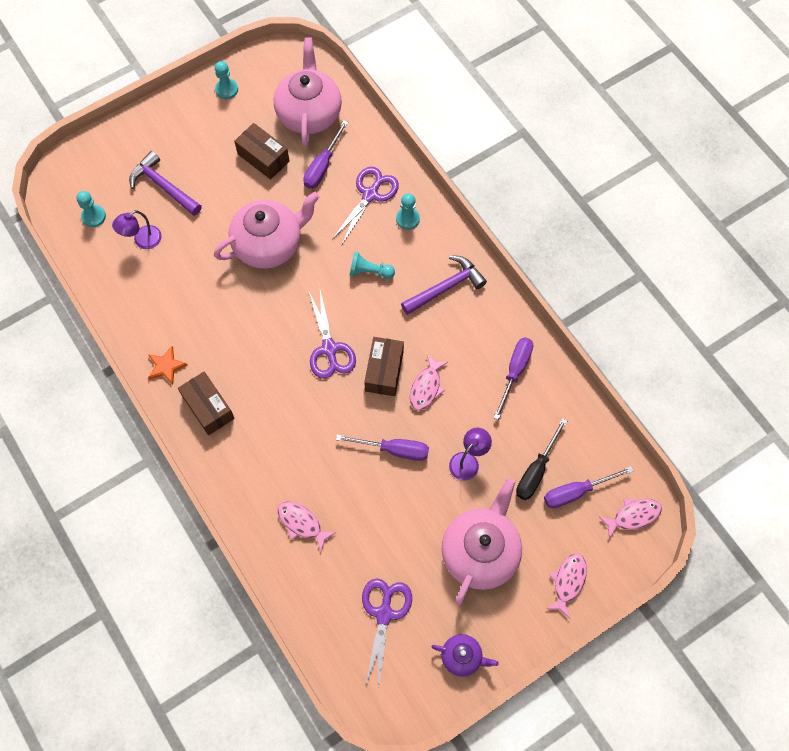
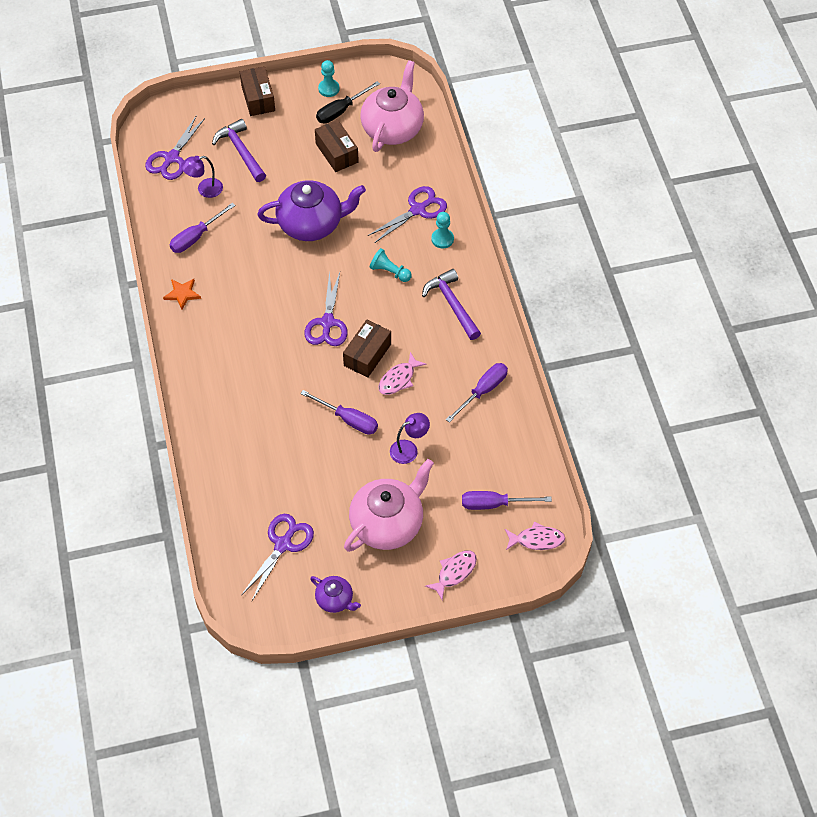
camera: 20 degrees right, 10 degrees down
(93, 216) = (171, 158): turquoise pawn -> purple scissors
(208, 407) = (204, 337): brown box -> brown box (258, 98)
(269, 244) = (311, 224): pink teapot -> purple teapot
(302, 523) = (244, 452): pink fish -> none
(322, 166) = (386, 174): purple screwdriver -> purple screwdriver (196, 237)
(446, 287) = (452, 304): purple hammer -> purple hammer turned 105 degrees counterclockwise
(536, 470) = (466, 476): black screwdriver -> black screwdriver (341, 111)

